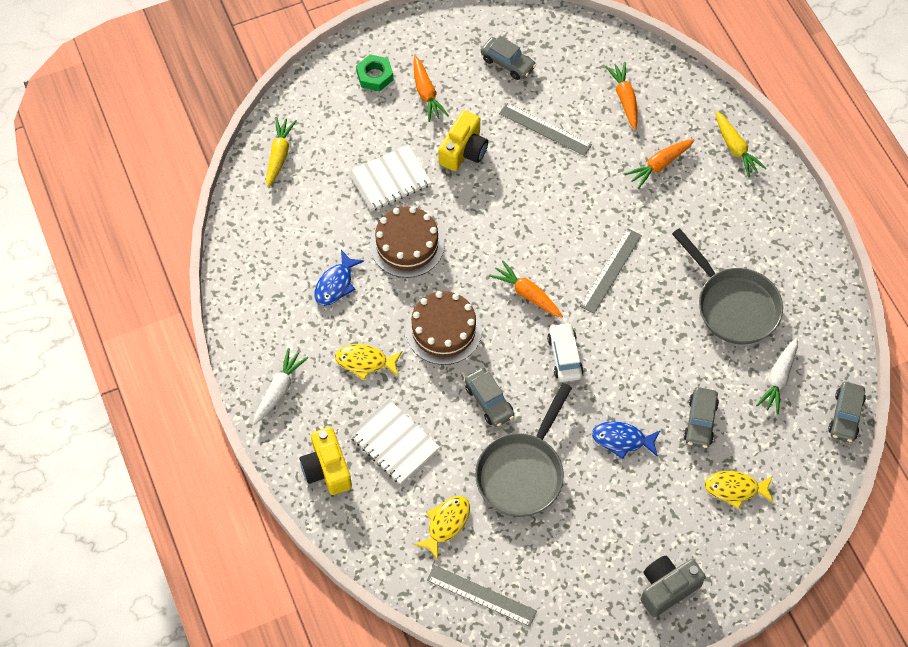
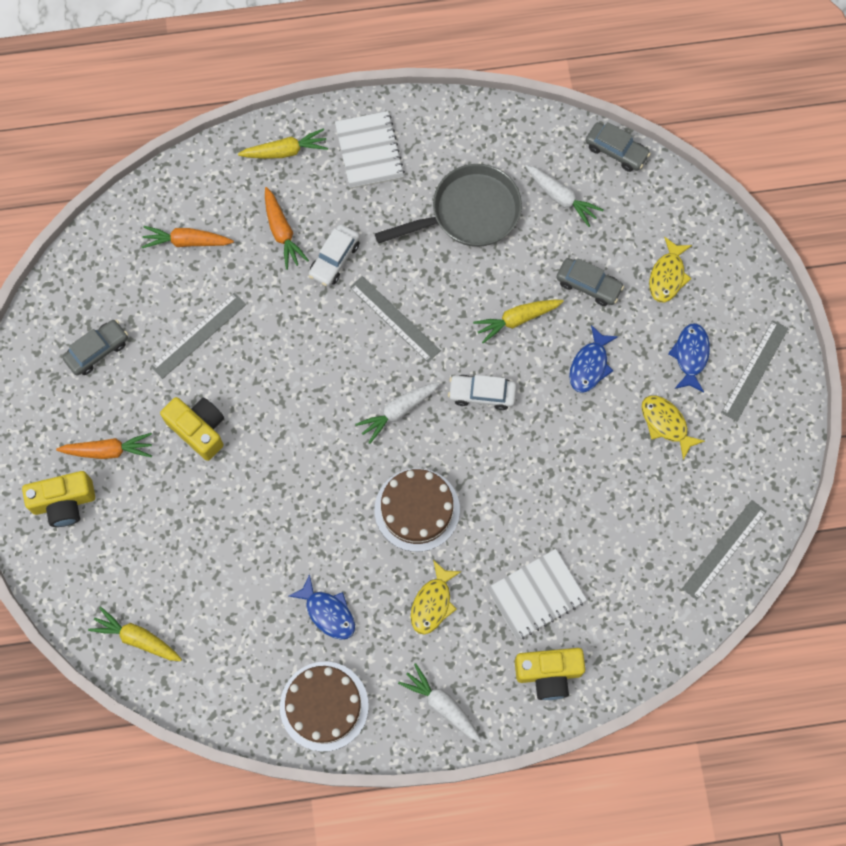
camera: 75 degrees left, 10 degrees up
(375, 76) = (64, 502): green nut -> yellow camera
(390, 179) = (210, 520): white notebook -> white notebook (369, 151)
(407, 244) = (300, 522): brown cake -> brown cake (324, 706)
(446, 524) = (640, 564): yellow fish -> yellow fish (666, 424)
(489, 401) = (513, 484): grey car -> none
(522, 472) = (601, 473): grey pan -> none
(527, 294) = (398, 411): orange carrot -> white carrot
(645, 369) = (517, 319): none -> yellow carrot
(649, 211) = (334, 259): none -> white car
(662, 526) = (690, 355): none -> blue fish
(667, 588) = (755, 370): grey camera -> grey ruler

